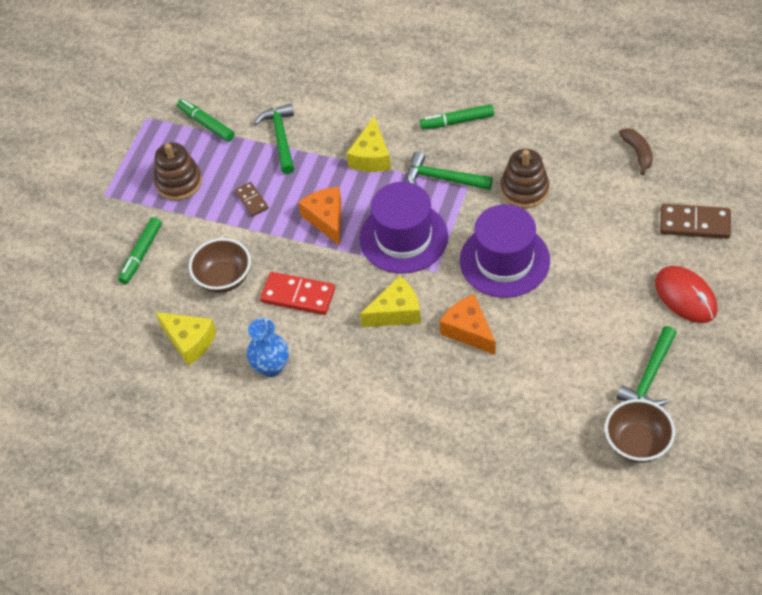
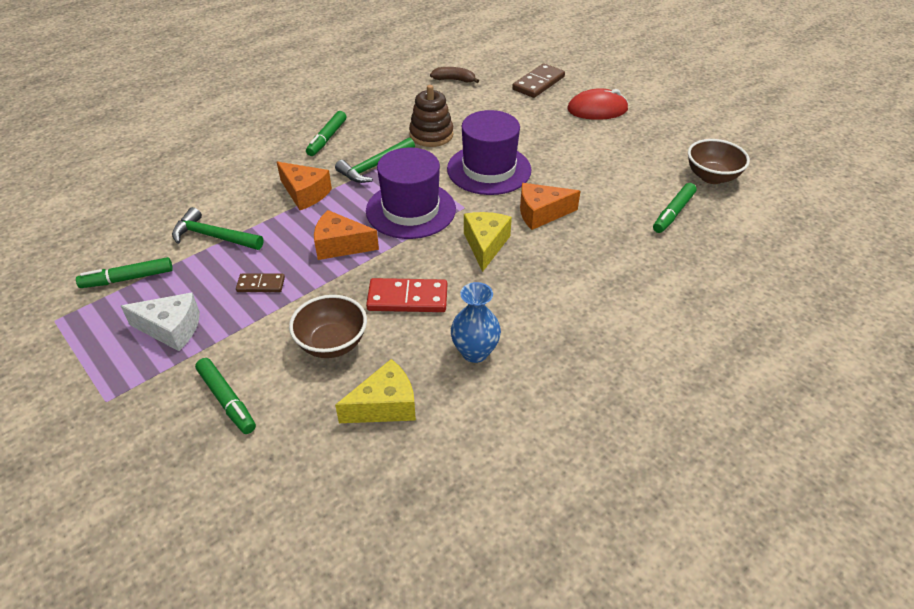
camera: 65 degrees left, 10 degrees down
(179, 182) = (171, 329): brown stacking toy -> white cheese
(298, 295) = (407, 298): red domino -> red domino turned 45 degrees clockwise
(371, 157) = (305, 193): yellow cheese -> orange cheese
(548, 431) = (673, 213): none -> green marker
(649, 377) = (655, 149): green hammer -> none

